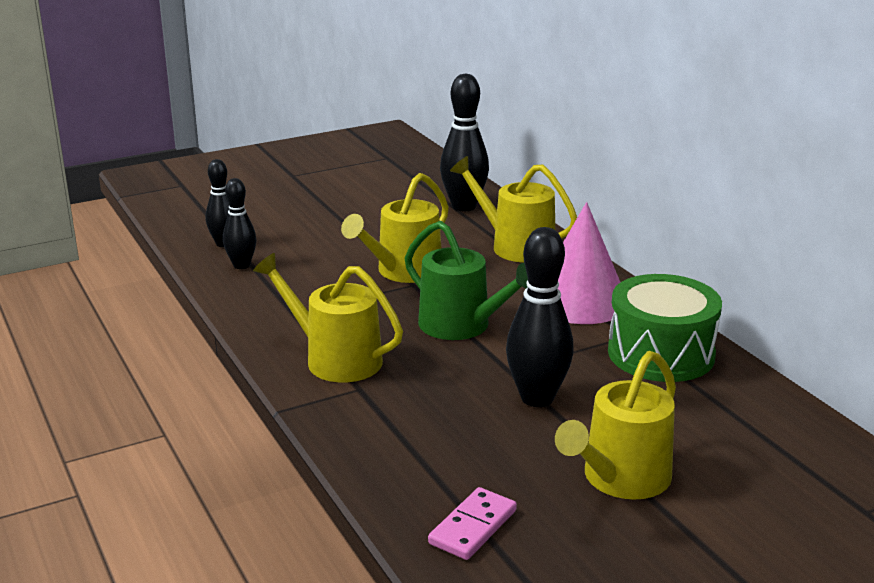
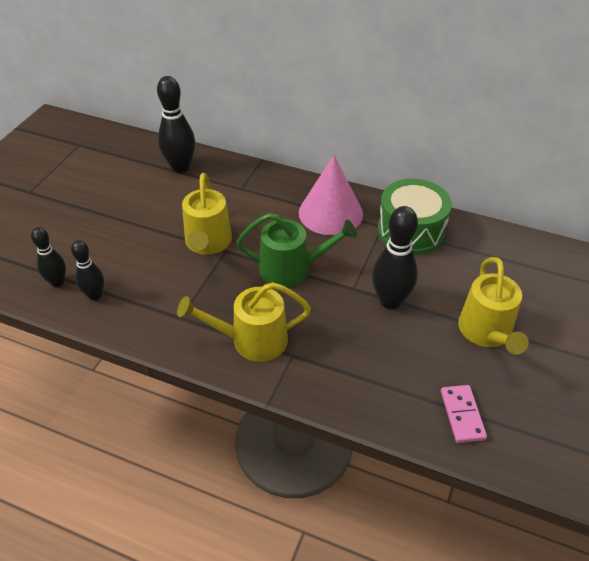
camera: 40 degrees left, 20 degrees up
(516, 246) = (249, 187): yellow watering can -> none

